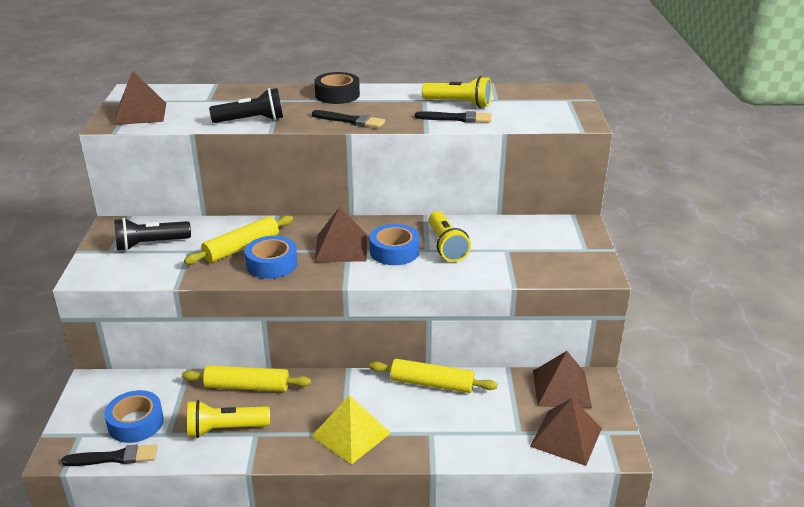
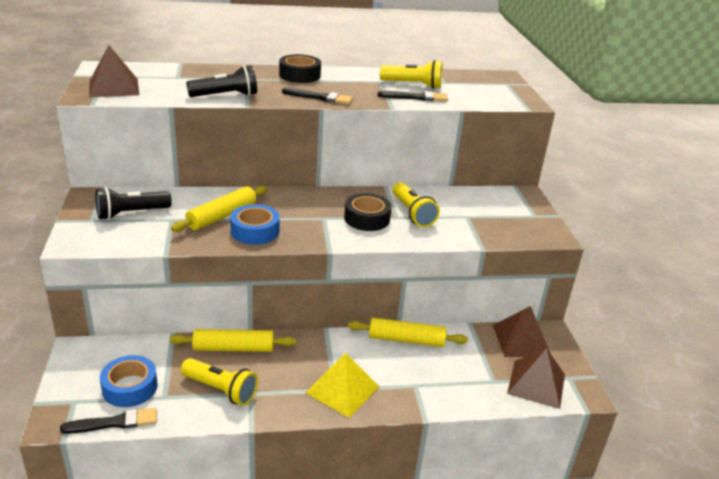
camera: 10 degrees left, 0 degrees up
(225, 429) = (221, 390): yellow flashlight -> yellow flashlight turned 135 degrees counterclockwise
(341, 247) = (317, 215): brown pyramid -> none
(394, 251) = (367, 218): blue tape -> black tape

